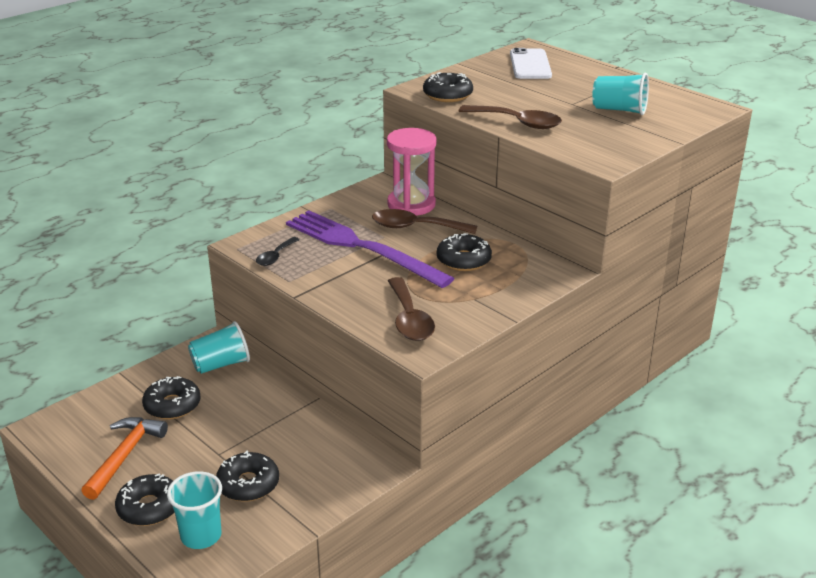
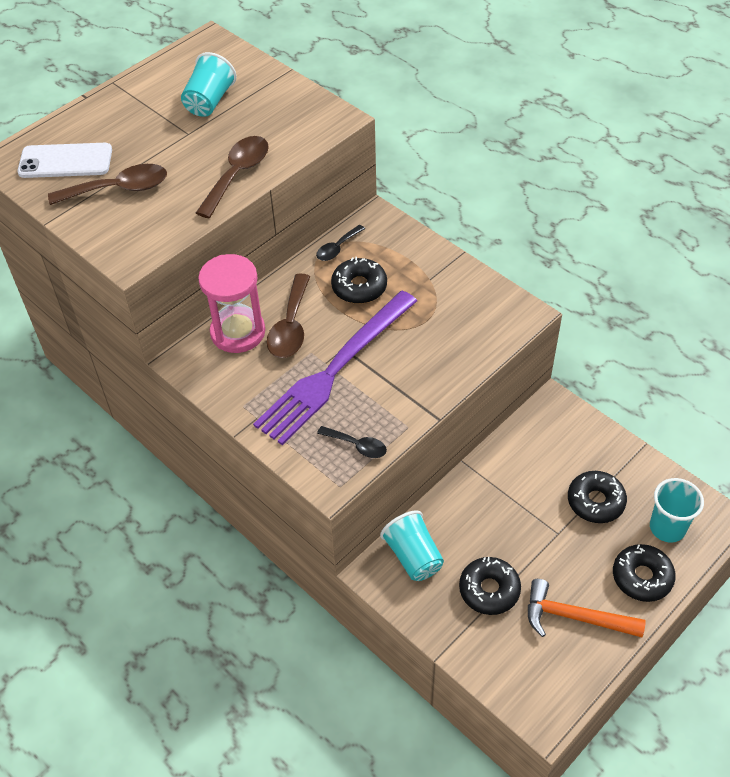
camera: 90 degrees left, 20 degrees up
(409, 319) = (470, 324): brown spoon -> brown spoon (119, 189)
(447, 95) = (152, 230): black donut -> none
(517, 250) = (337, 248): none -> black spoon

